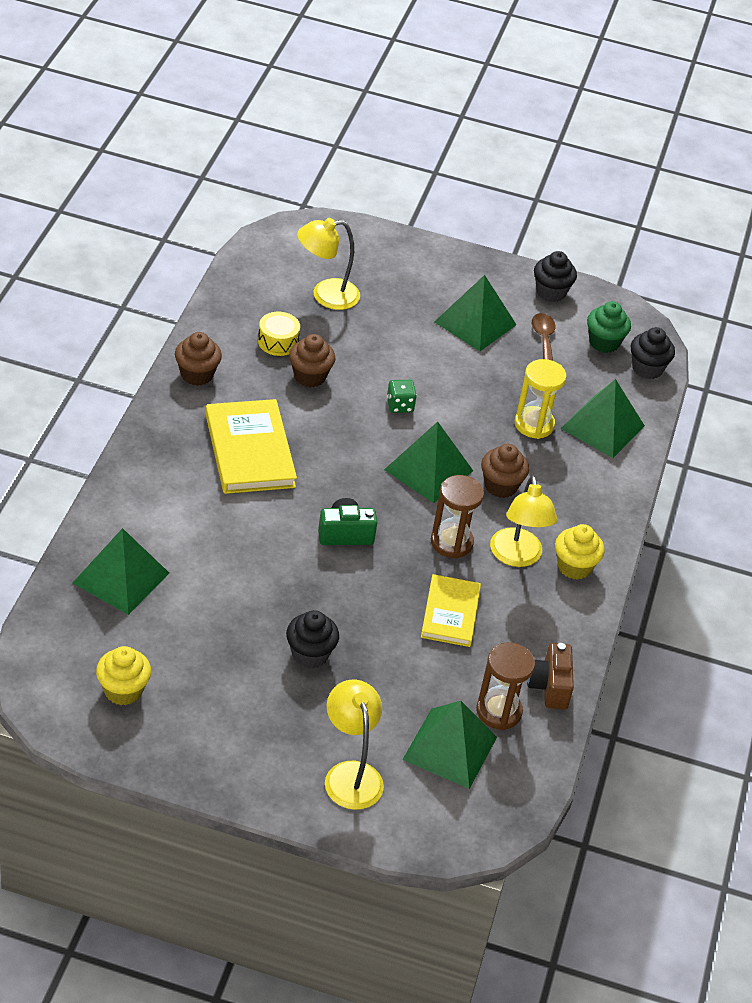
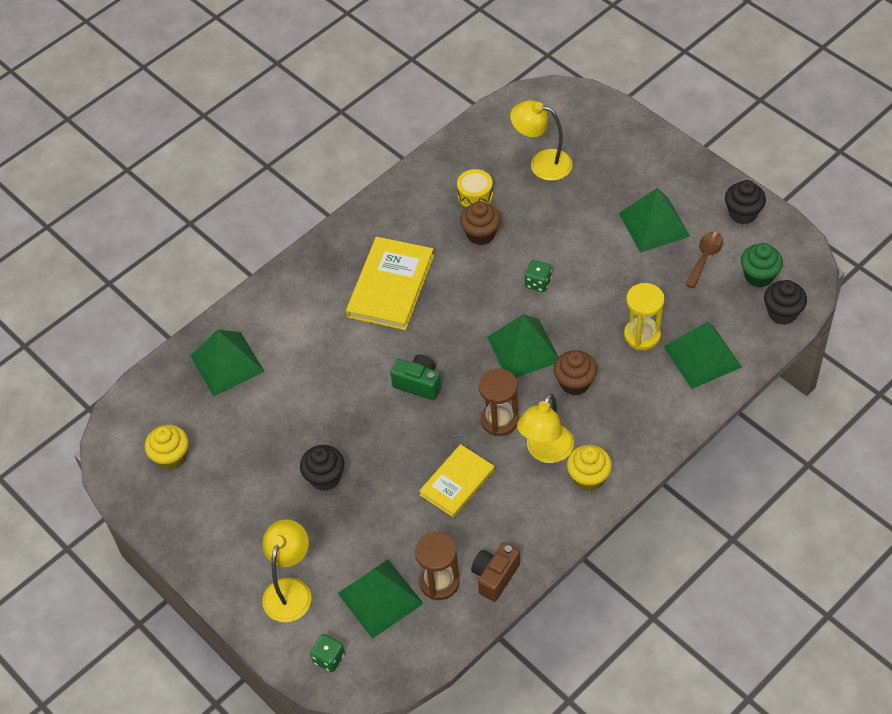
camera: 40 degrees right, 10 degrees up
(197, 374) = (392, 206): brown cupcake -> none
(438, 824) = (329, 658): none -> green dice

